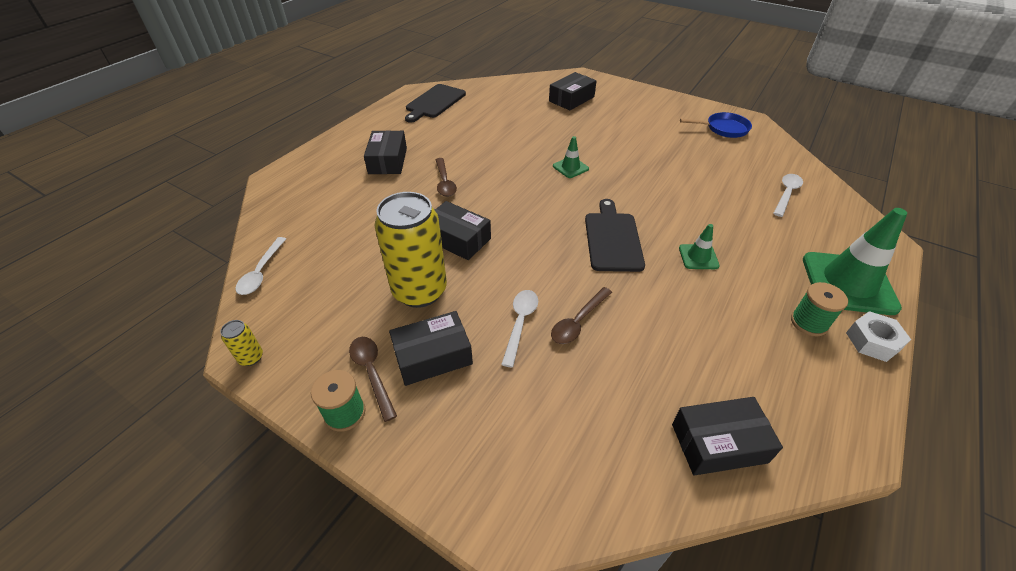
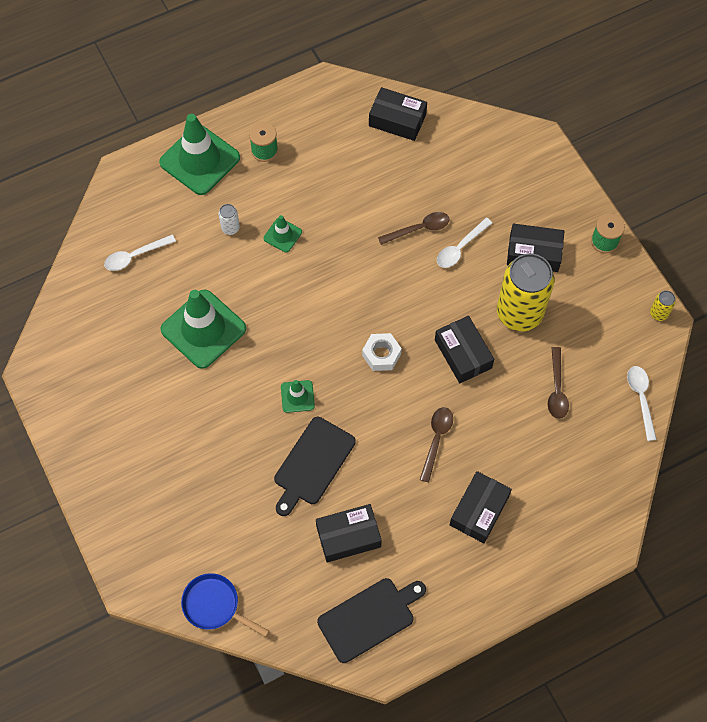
camera: 150 degrees left, 20 degrees up
(261, 272) = (641, 399): white spoon -> white spoon turned 45 degrees counterclockwise
(372, 373) = (579, 260): brown spoon -> brown spoon (556, 389)
(571, 99) = (194, 529): black box -> black box (348, 536)
(612, 239) = (333, 287): black cutting board -> black cutting board (312, 464)
(679, 175) = (203, 329): none -> green traffic cone
(723, 129) = (81, 372): blue pan -> blue pan (215, 605)
(746, 242) = (230, 228): none -> white can
(872, 341) = (240, 120): white nut -> white nut (381, 355)

